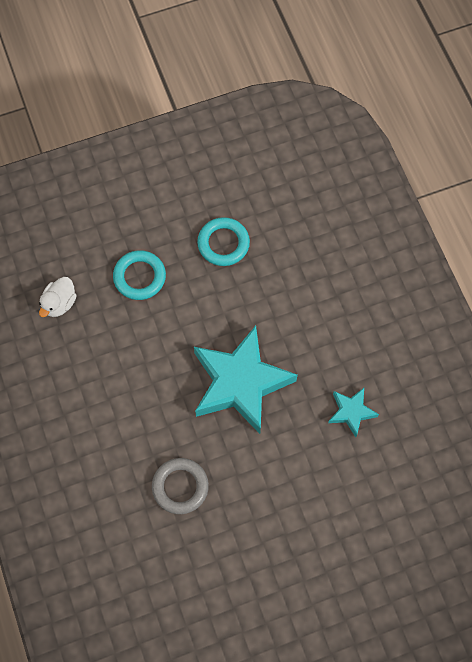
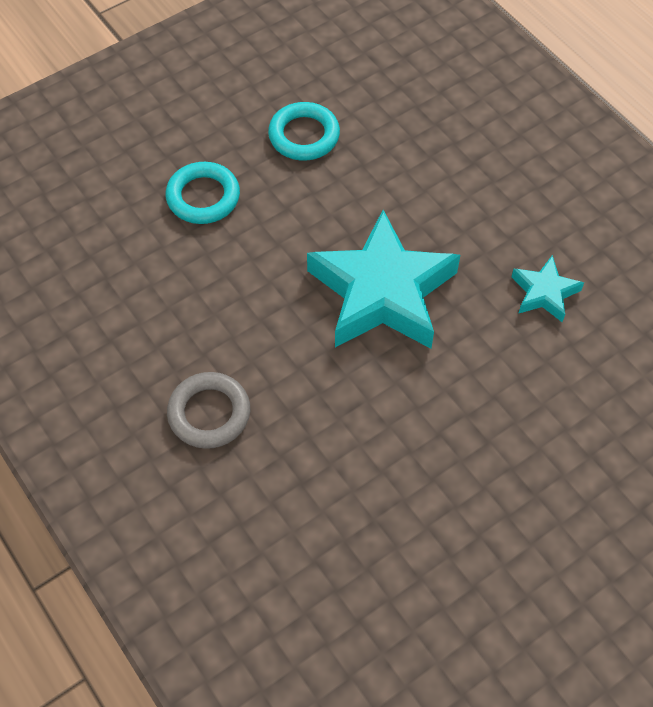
camera: 15 degrees left, 10 degrees down
(59, 303) = (100, 252): white duck -> none
(180, 487) = (342, 442): grey ring -> grey ring (209, 413)

